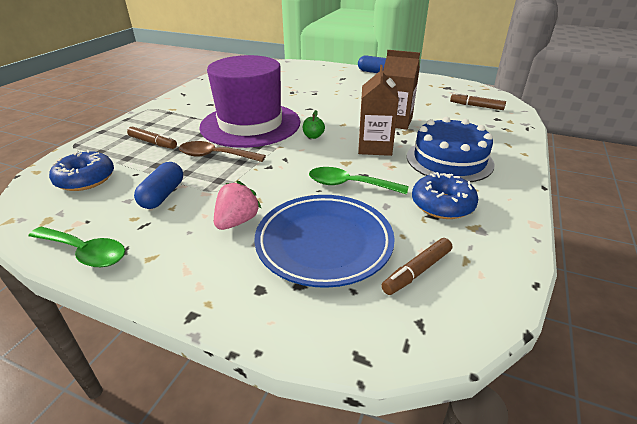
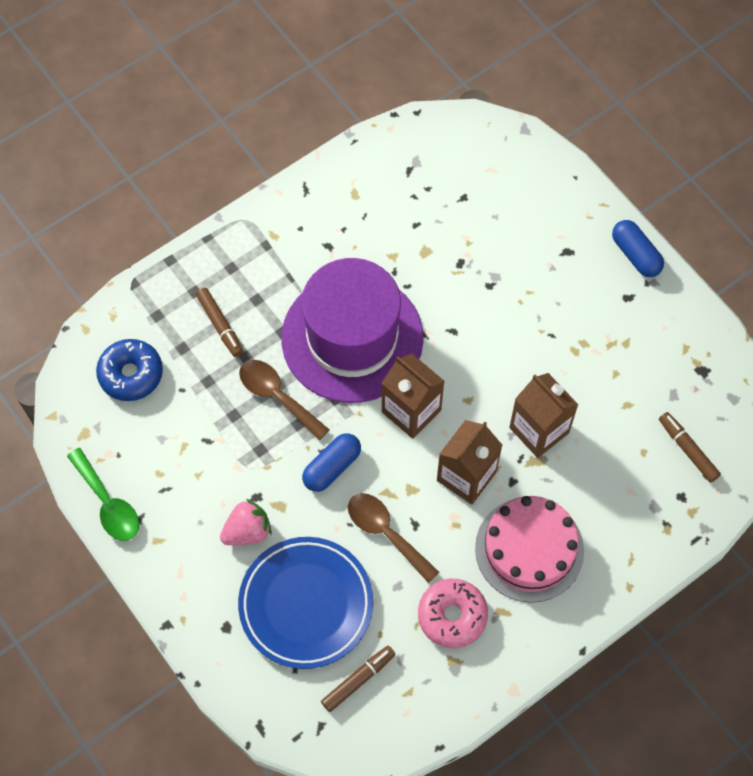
camera: 30 degrees right, 30 degrees up
(163, 195) = (196, 448): blue capsule -> blue capsule (332, 467)
(313, 136) = (411, 411): green apple -> brown carton
(350, 185) = (386, 533): green spoon -> brown spoon
(417, 271) = (358, 680): brown marker -> brown marker turned 150 degrees clockwise
(442, 205) = (452, 616): blue donut -> pink donut
(449, 160) = (529, 549): blue cake -> pink cake

